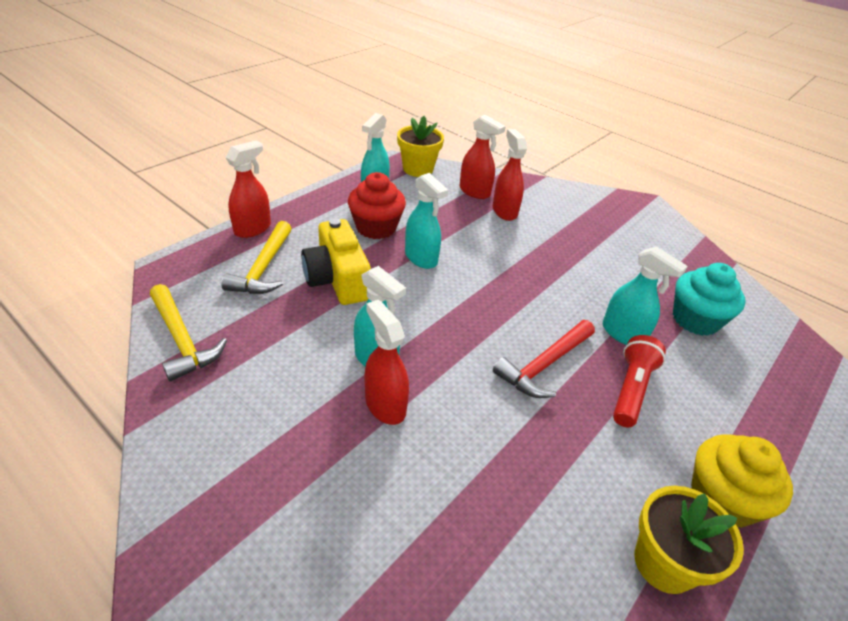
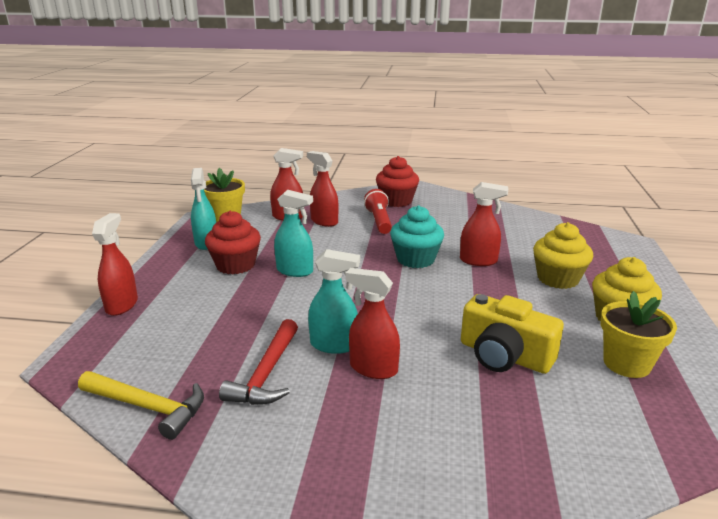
camera: 30 degrees left, 15 degrees down
(264, 268) = (166, 327): yellow hammer -> none
(337, 279) = (242, 309): yellow camera -> yellow camera (504, 356)
(544, 365) = (451, 297): red hammer -> red hammer (267, 373)
(607, 216) = (396, 201): none -> red cupcake
(623, 334) = (478, 261): turquoise spray bottle -> red spray bottle
(631, 389) = (515, 287): red flashlight -> red flashlight (379, 221)
(695, 320) = (509, 237): turquoise cupcake -> turquoise cupcake (415, 259)
(698, 404) = (558, 279): none -> yellow cupcake

